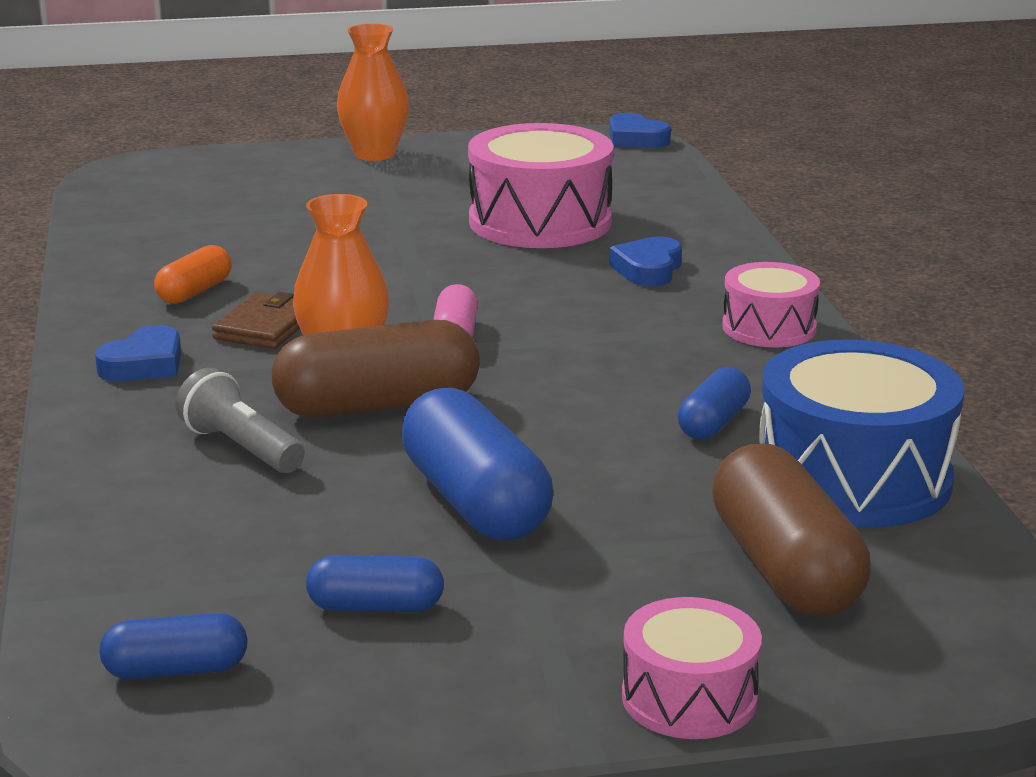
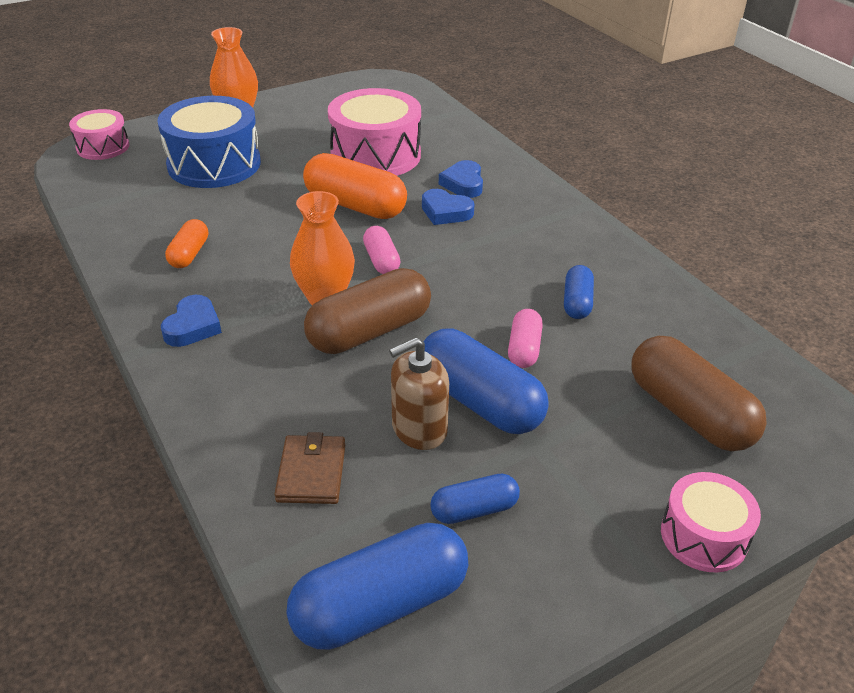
camera: 20 degrees left, 15 degrees up
(176, 670) = (380, 605): blue capsule -> blue capsule, size x1.86
(241, 448) = (303, 388): grey flashlight -> none
(265, 327) = (255, 276): brown wallet -> brown wallet (311, 473)
(365, 514) = (419, 429): none -> brown soap dispenser
(465, 272) = (355, 205): none -> orange capsule
(587, 459) = (524, 349): none -> pink capsule
(636, 139) = (392, 79): blue heart -> blue heart (445, 212)
(769, 328) = (560, 219): pink drum -> pink drum (103, 147)
(853, 478) = (680, 330): blue drum -> blue drum (214, 164)

